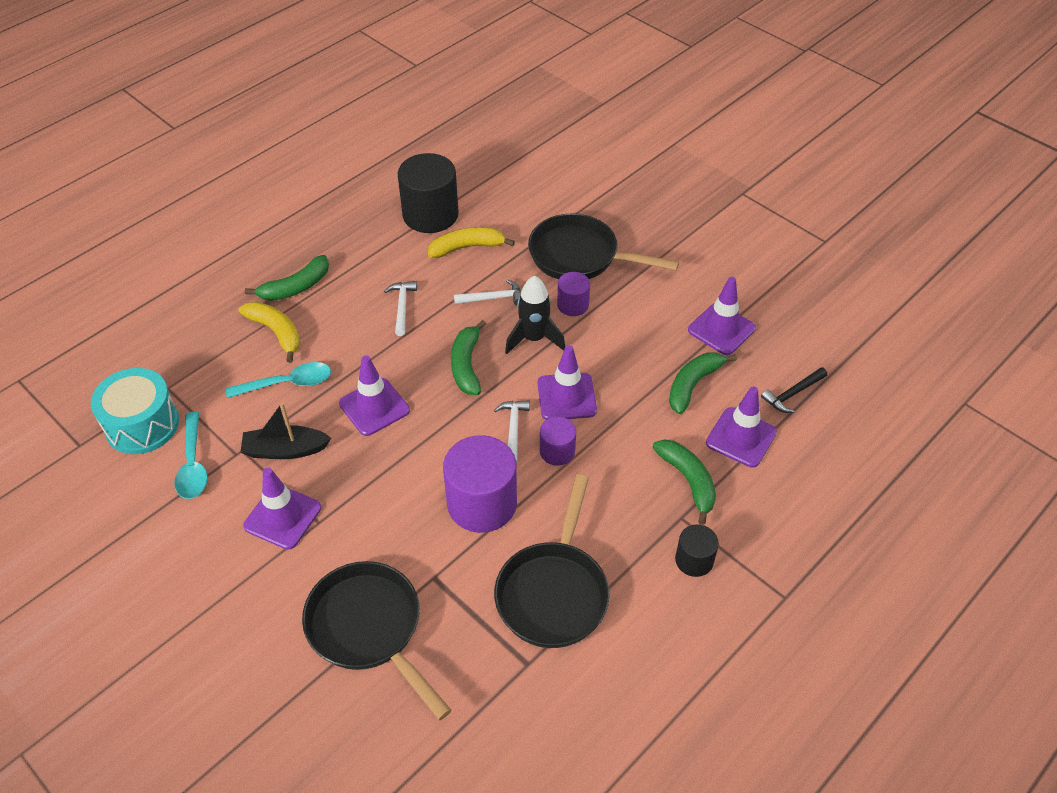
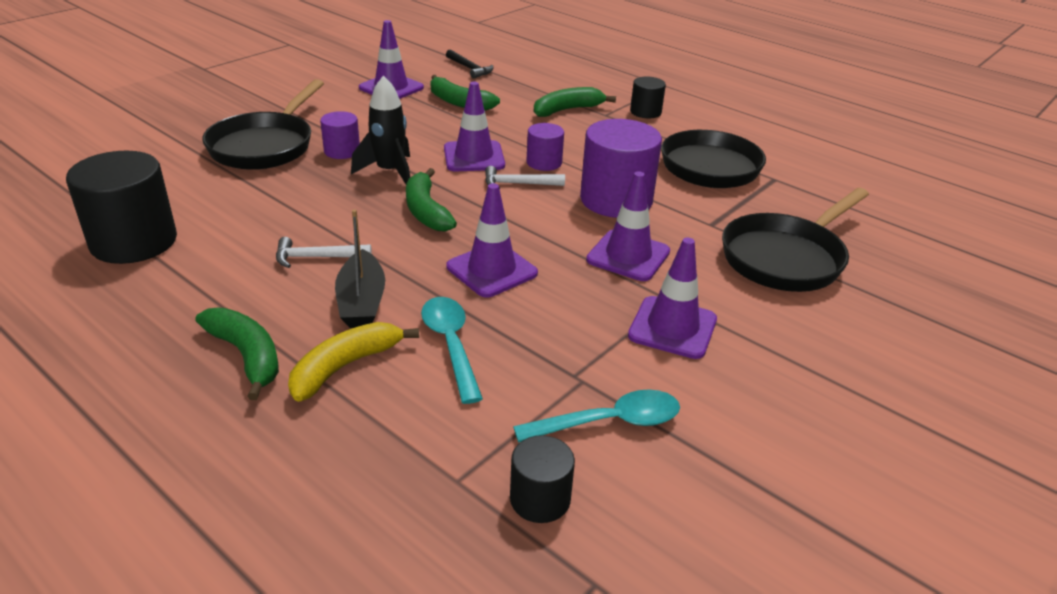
camera: 95 degrees left, 15 degrees down
(142, 424) = (540, 499): turquoise drum -> black cylinder
(285, 450) = (569, 335): black boat -> black boat (361, 301)
(466, 365) = (426, 211): green banana -> green banana turned 75 degrees clockwise
(467, 247) = (218, 213): yellow banana -> none
(493, 298) = (318, 195): white hammer -> none
(741, 437) = (518, 89): purple traffic cone -> purple traffic cone (628, 256)

